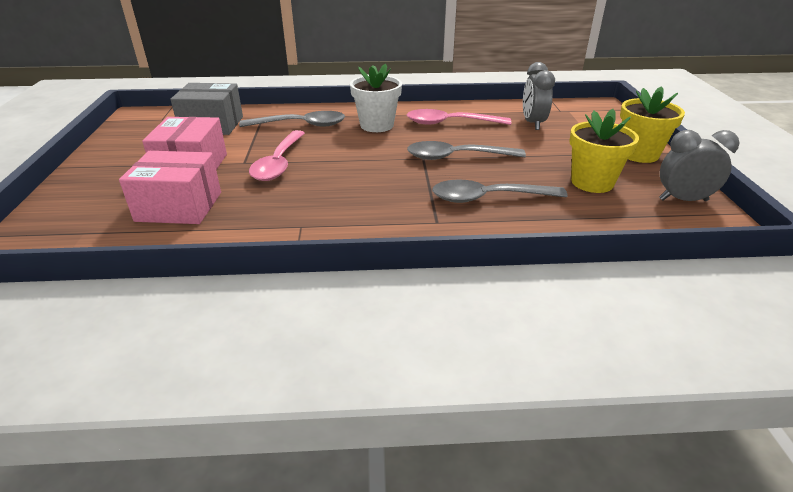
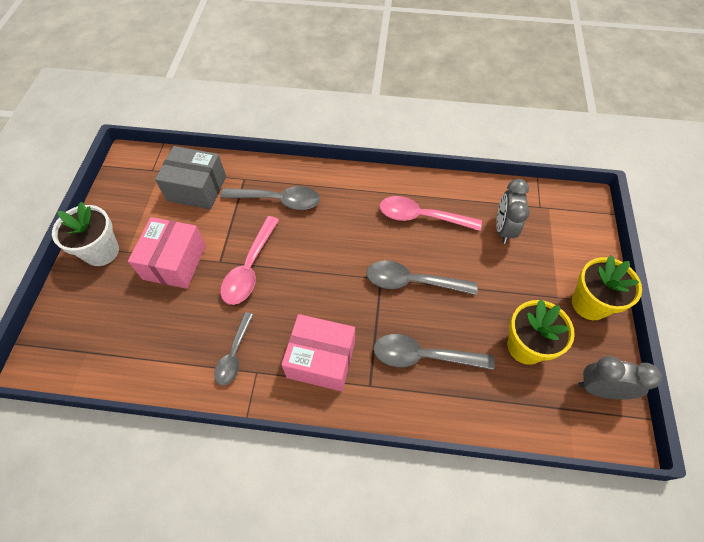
camera: 10 degrees right, 25 degrees up
(179, 206) = (161, 326): pink box -> pink box (321, 359)
(271, 217) = (234, 354): none -> grey spoon
(377, 125) = (349, 211): white flower pot -> white flower pot (101, 251)

